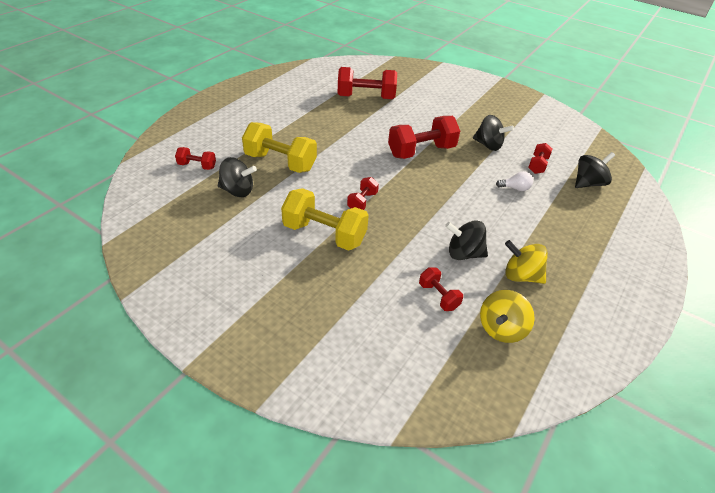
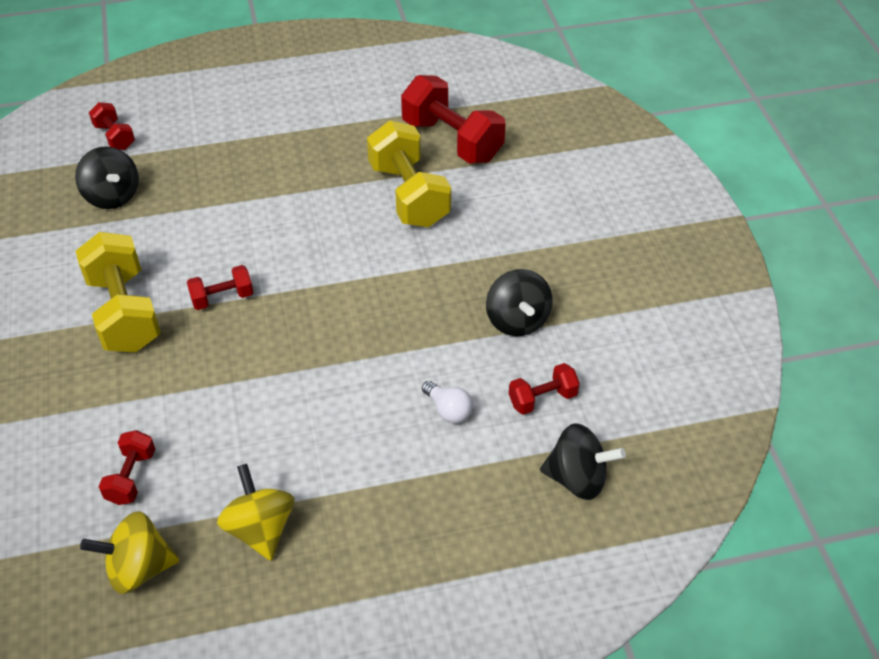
camera: 45 degrees right, 5 degrees up
(280, 162) = (206, 184): yellow dumbbell -> yellow dumbbell (409, 195)
(421, 151) = (402, 271): red dumbbell -> none
(463, 253) = (237, 449): black spinning top -> none

